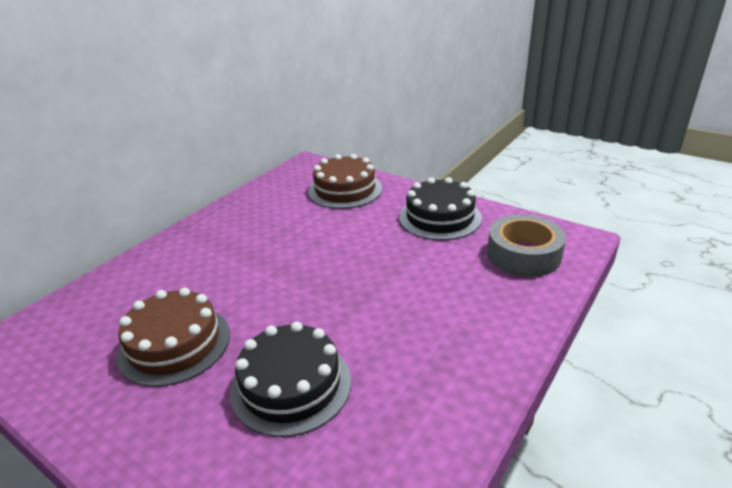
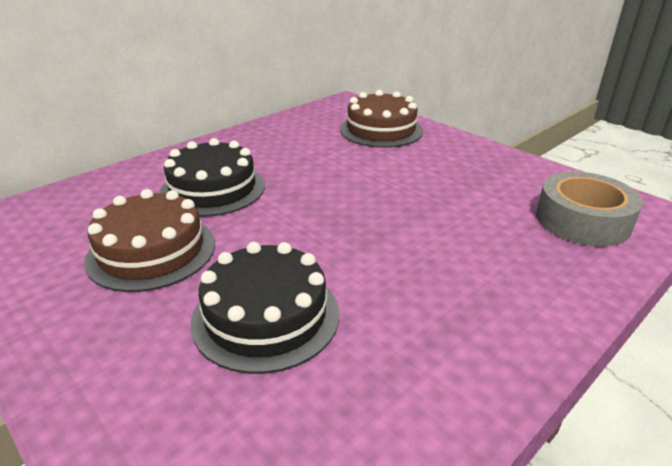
camera: 10 degrees right, 0 degrees up
(440, 217) = (484, 169): black cake -> black cake (213, 189)

